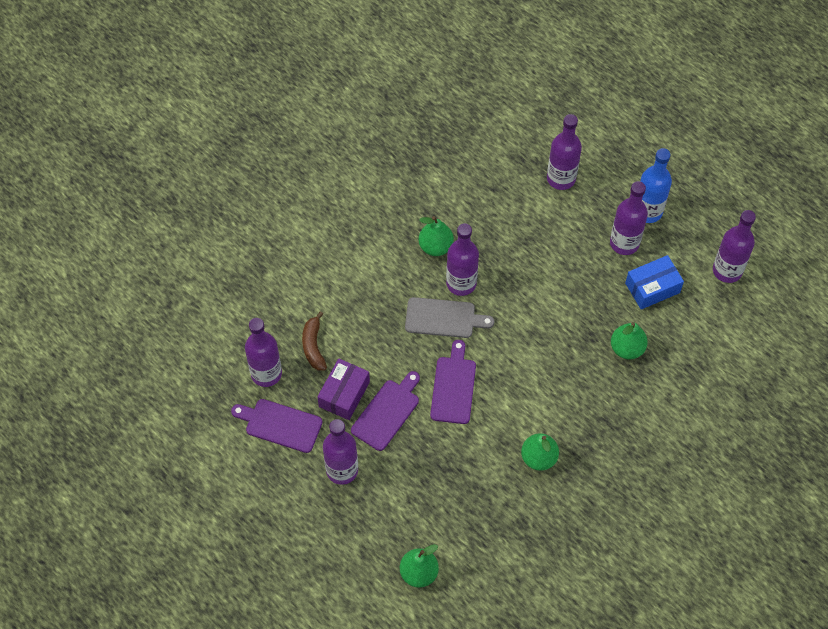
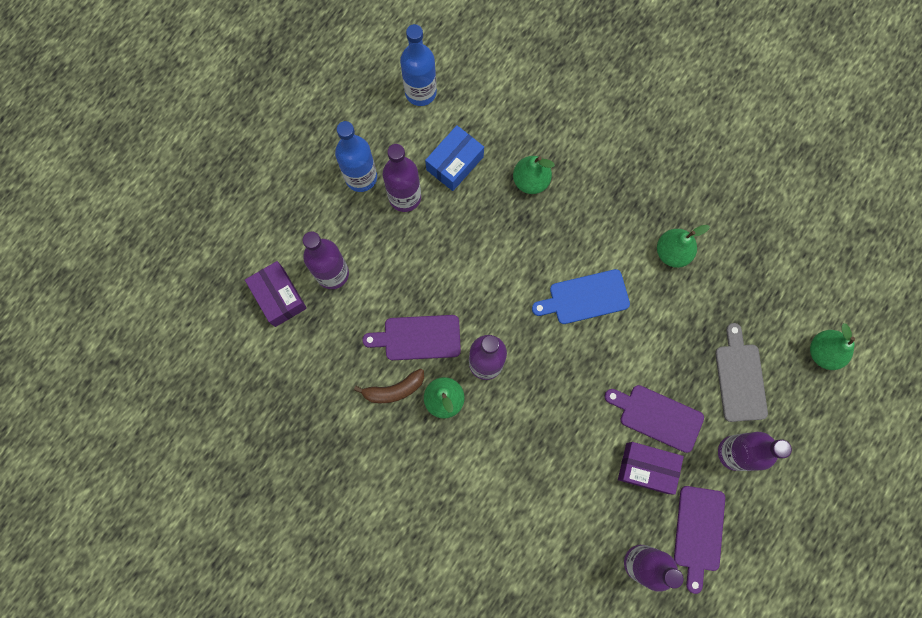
camera: 100 degrees left, 15 degrees up
(313, 346) = (596, 515): brown banana -> brown banana (394, 390)
(444, 318) = (532, 375): grey cutting board -> grey cutting board (740, 378)
(453, 387) = (612, 351): purple cutting board -> purple cutting board (418, 338)
(507, 374) = (585, 298): none -> blue cutting board
(546, 137) = (279, 297): none -> purple box
(652, 288) = (454, 163): blue box -> blue box turned 75 degrees clockwise
(727, 270) = (420, 92): purple bottle -> blue bottle

